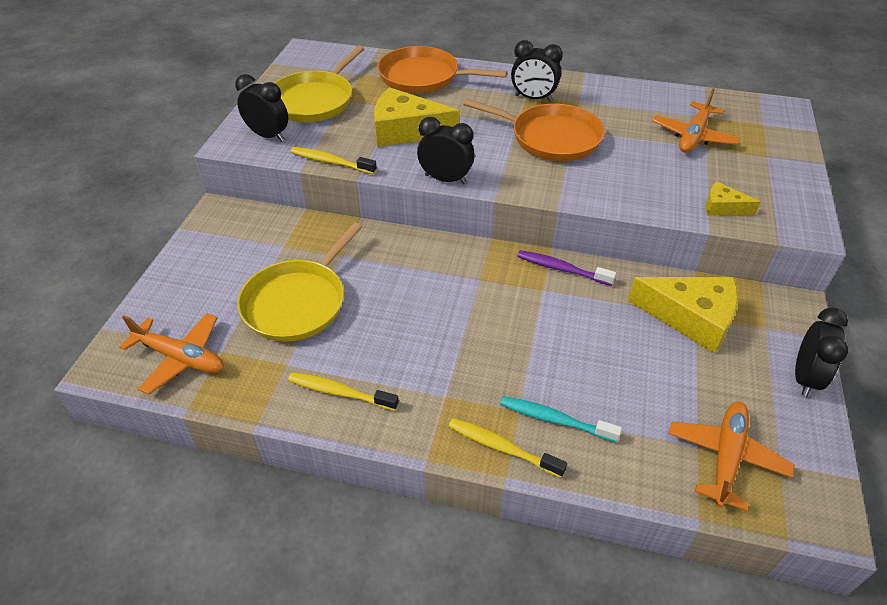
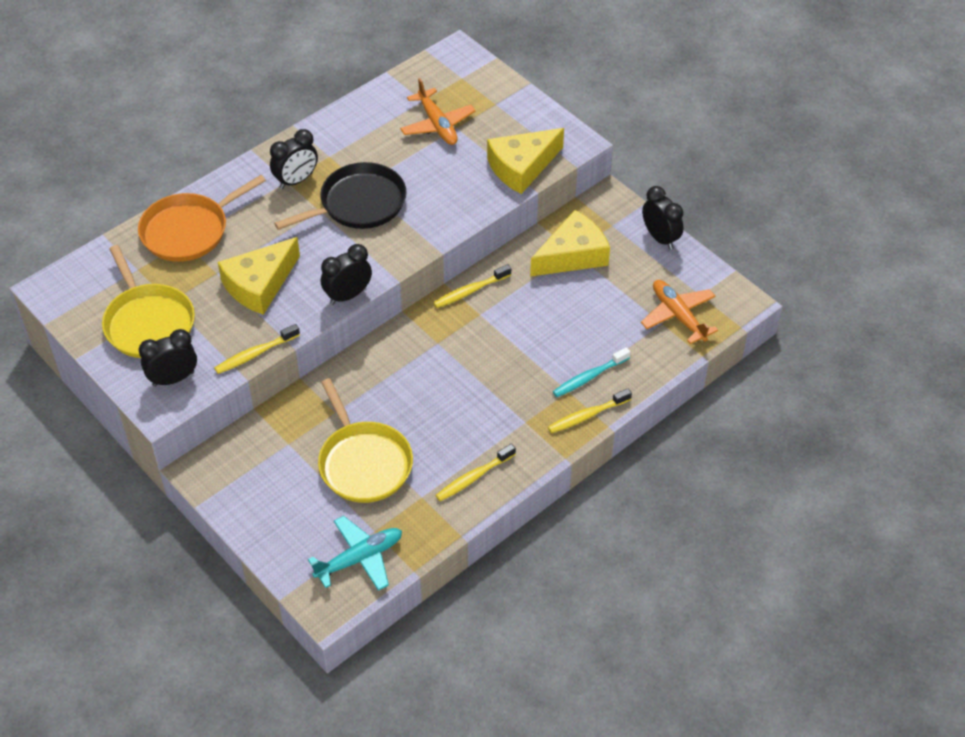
camera: 55 degrees left, 5 degrees up
(181, 358) = (360, 558): orange plane -> turquoise plane
(550, 138) = (358, 204): orange pan -> black pan
(561, 269) = (470, 291): purple toothbrush -> yellow toothbrush
(723, 207) = (521, 167): yellow cheese -> yellow cheese, size x1.97

